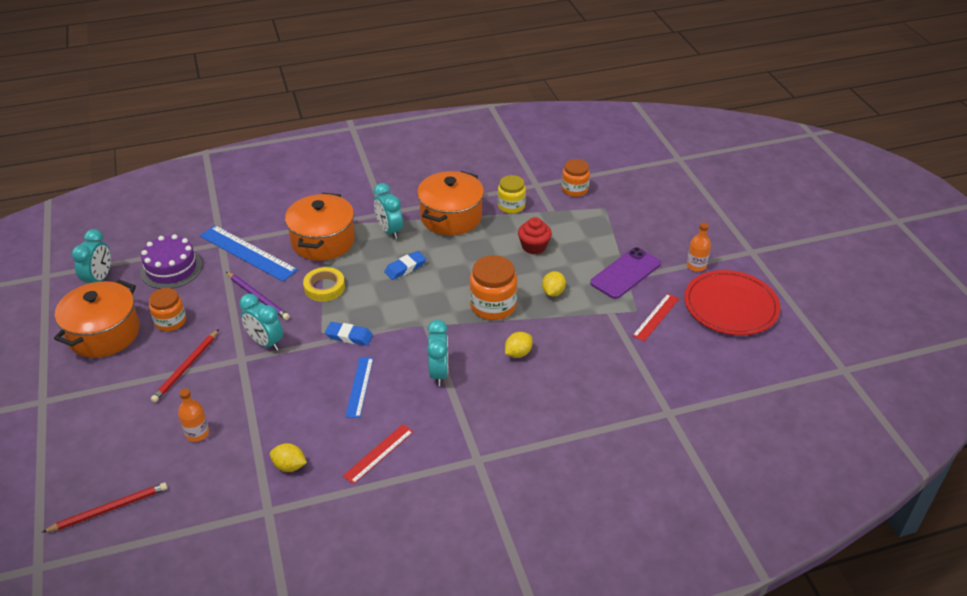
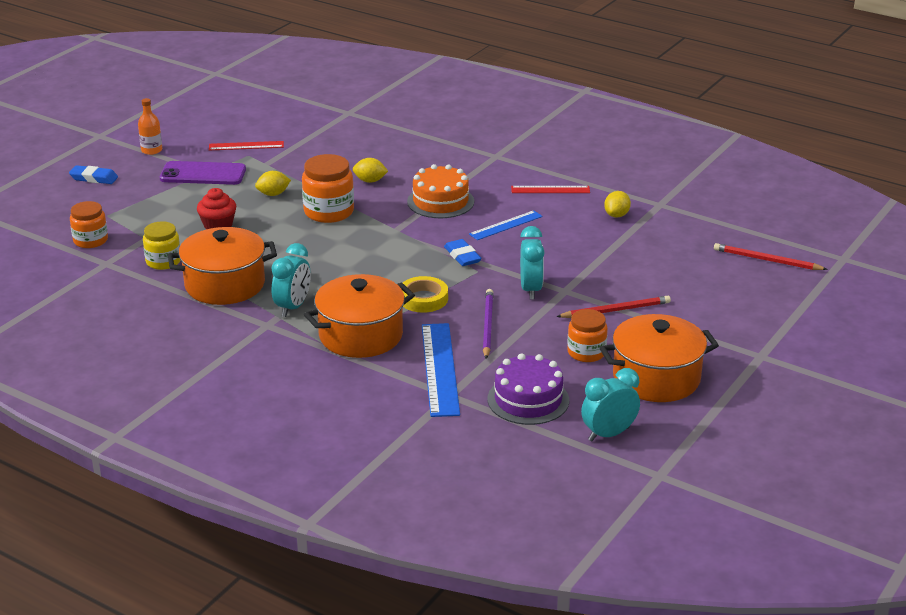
camera: 130 degrees left, 10 degrees down
(197, 433) = (658, 265): orange bottle -> none
(289, 466) = (616, 215): yellow lemon -> yellow lemon turned 45 degrees clockwise
(405, 268) = (337, 272): blue eraser -> blue eraser (94, 178)
(439, 373) = (440, 201): turquoise clock -> orange cake
(730, 306) = (191, 124): red plate -> none

